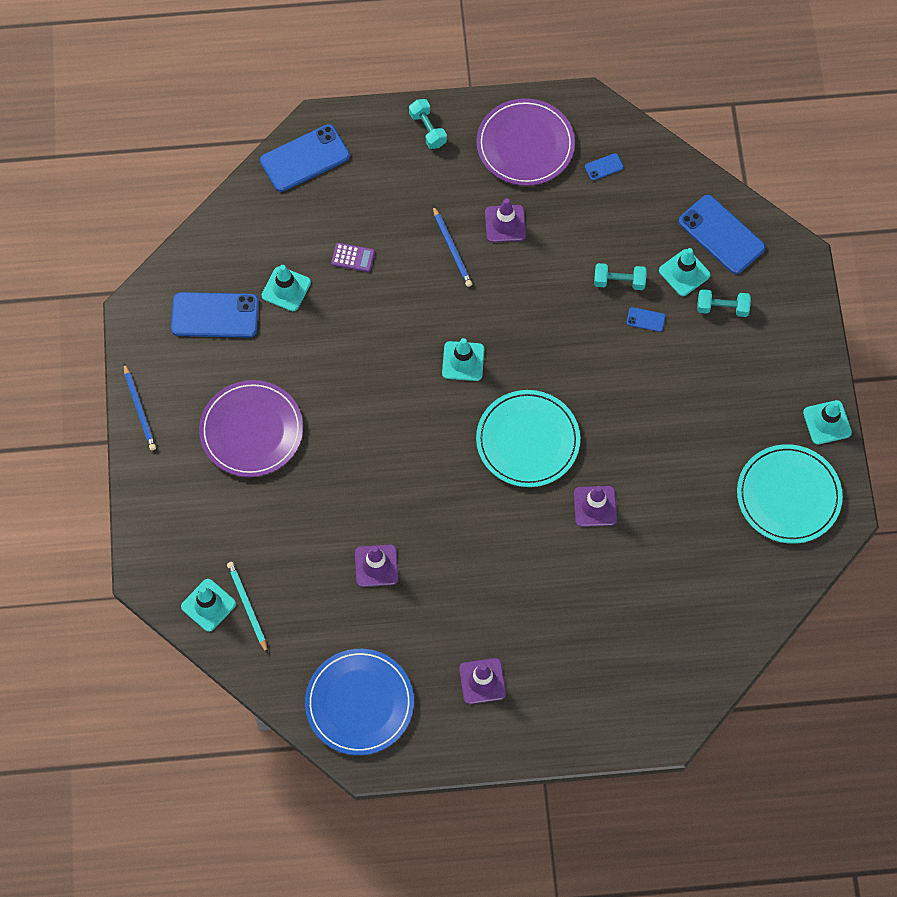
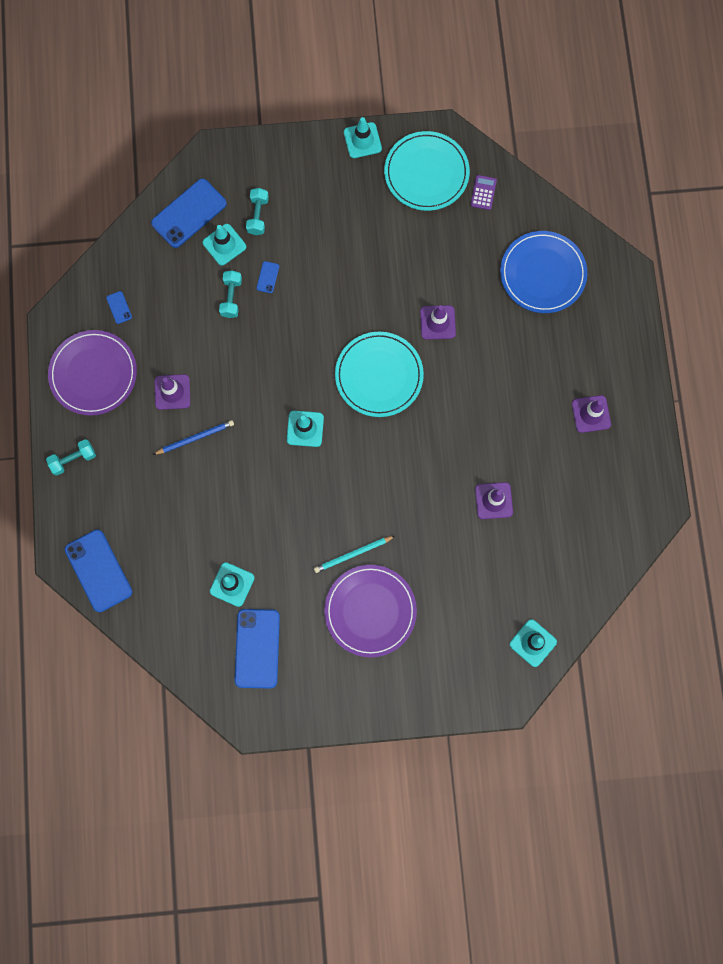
camera: 90 degrees left, 10 degrees up
(140, 409) = (349, 713): blue pencil -> none
(247, 606) = (533, 609): turquoise pencil -> turquoise pencil (353, 554)
(353, 257) = (202, 525): purple calculator -> purple calculator (483, 193)
(359, 703) = (613, 513): blue plate -> blue plate (542, 273)

